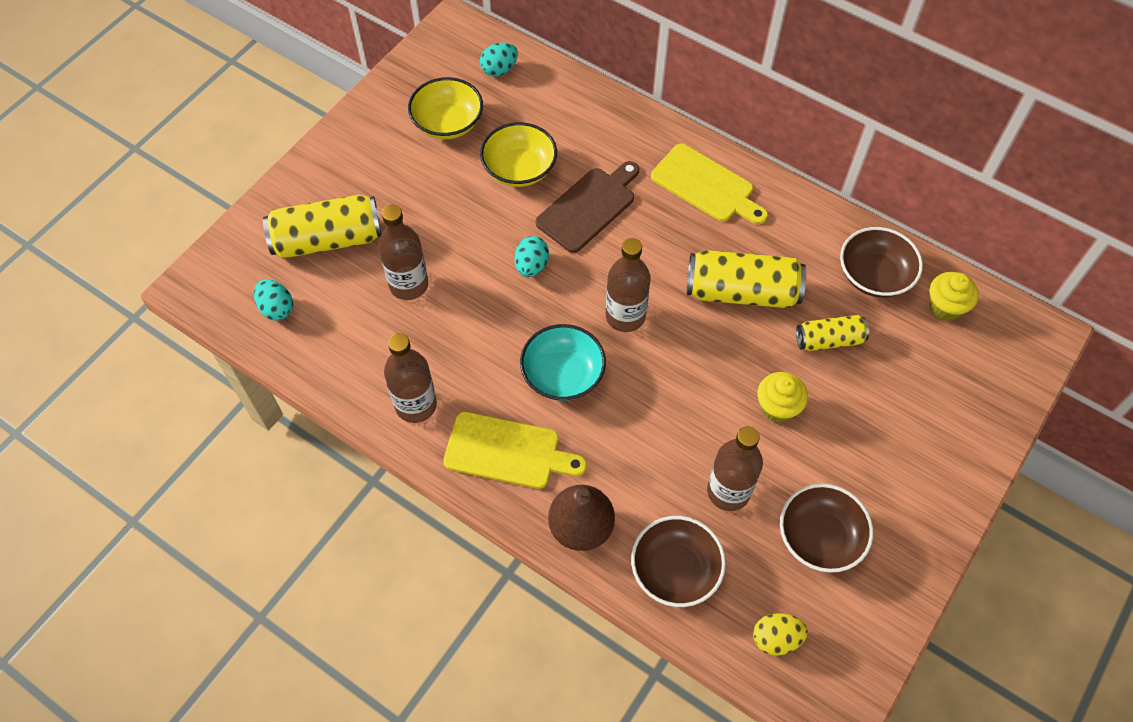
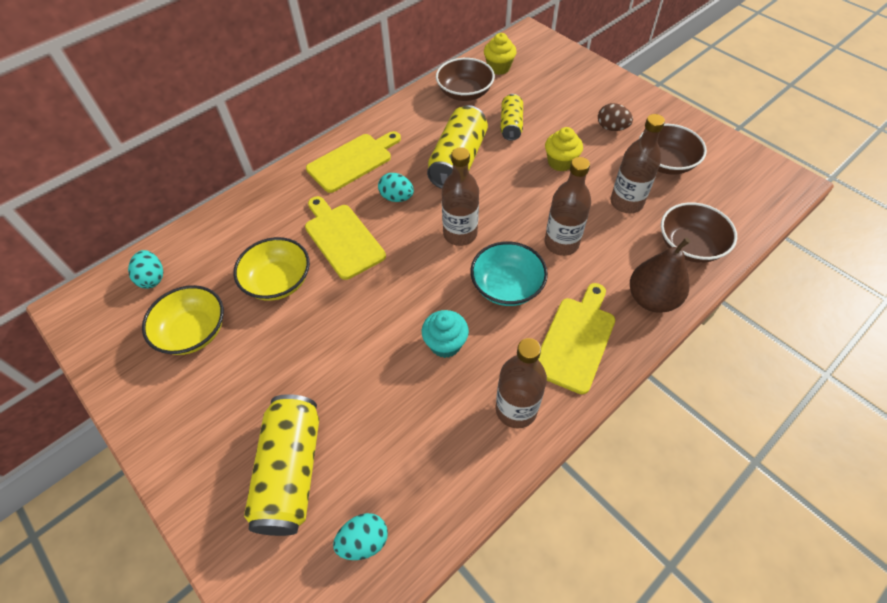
camera: 75 degrees left, 5 degrees down
(409, 285) = (376, 396): brown bottle -> brown bottle (561, 243)
(477, 330) = (445, 344): none -> turquoise cupcake
(531, 266) = (389, 290): turquoise egg -> turquoise egg (397, 197)
(589, 207) = (342, 238): brown cutting board -> yellow cutting board
(776, 638) = (742, 201): yellow egg -> none
(868, 464) = (611, 128): none -> brown egg

